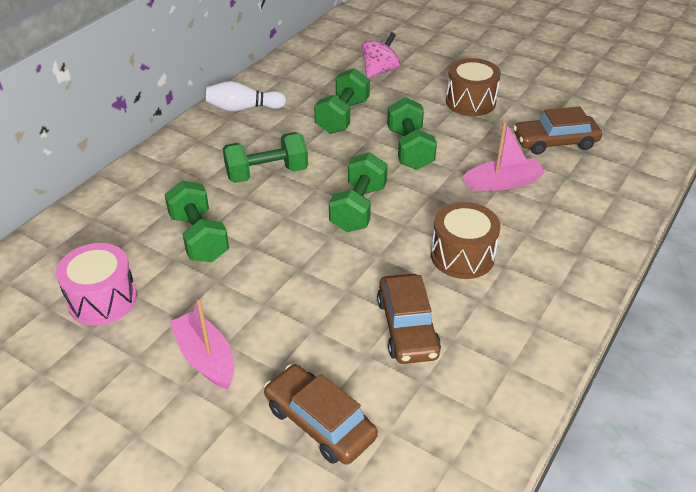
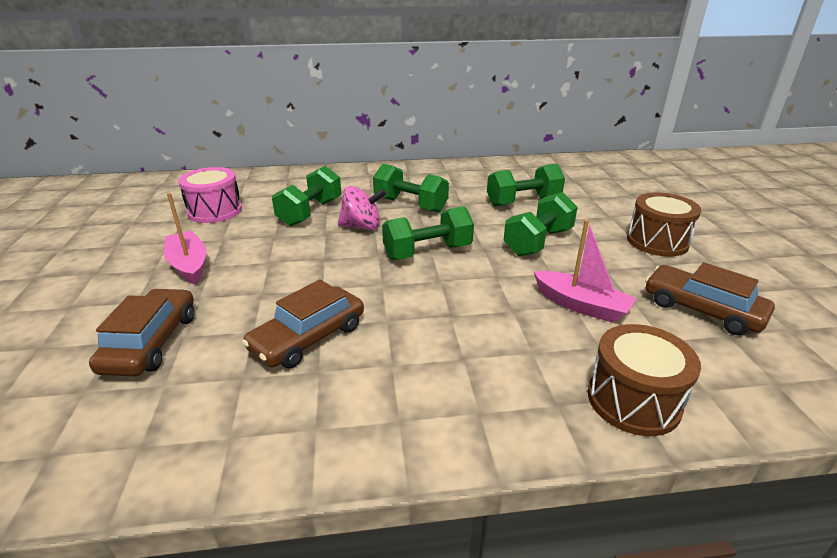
camera: 50 degrees right, 10 degrees down
(206, 358) = (189, 265): pink boat -> pink boat turned 45 degrees counterclockwise
(243, 108) = (464, 171): white bowling pin -> none
(379, 71) = (606, 192): pink spinning top -> pink spinning top (362, 226)
(462, 256) = (441, 327): brown drum -> brown drum (633, 400)

